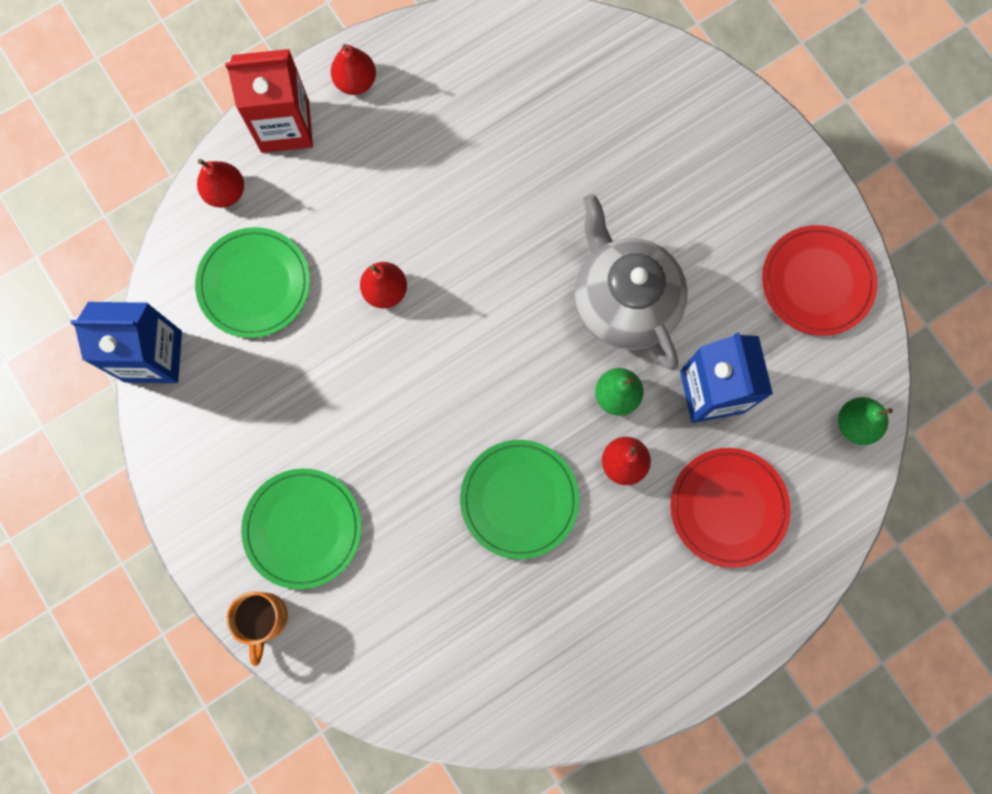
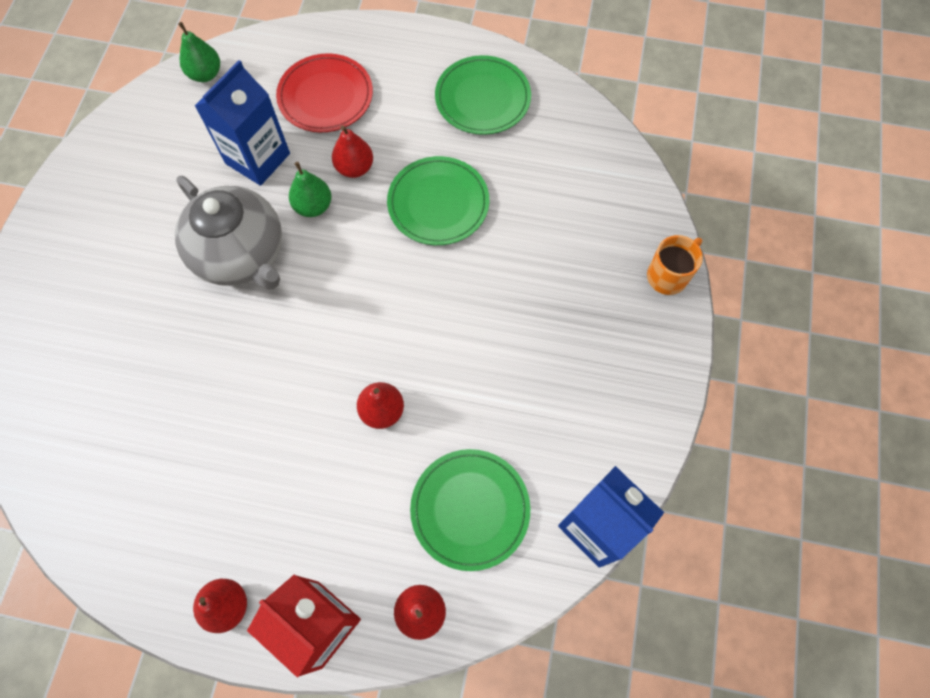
camera: 135 degrees left, 10 degrees down
(303, 528) = (593, 307): green plate -> green plate (482, 98)
(623, 301) = (241, 255): grey teapot -> grey teapot turned 60 degrees counterclockwise
(817, 282) = (121, 160): red plate -> none

